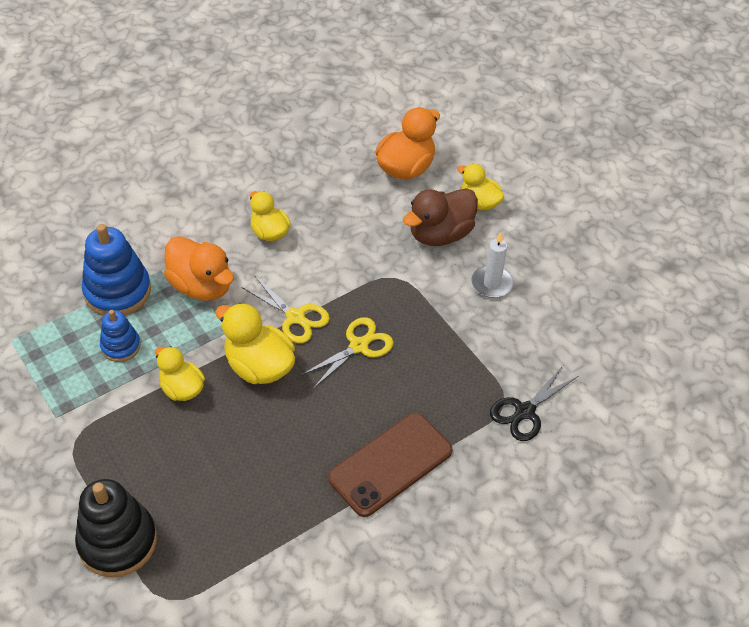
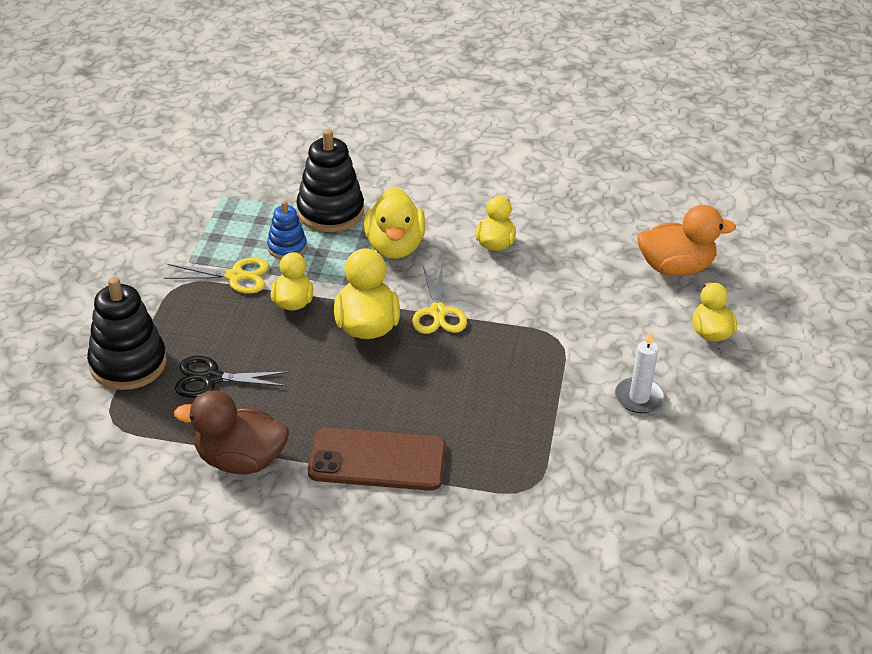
camera: 45 degrees right, 10 degrees down
(117, 291) = (330, 212): blue stacking toy -> black stacking toy
(201, 286) = (394, 246): orange duck -> yellow duck
(359, 346) = (462, 365): yellow scissors -> yellow scissors (235, 276)
(440, 234) = (641, 333): brown duck -> brown duck (240, 460)
(524, 412) = (539, 507): black scissors -> black scissors (211, 379)

